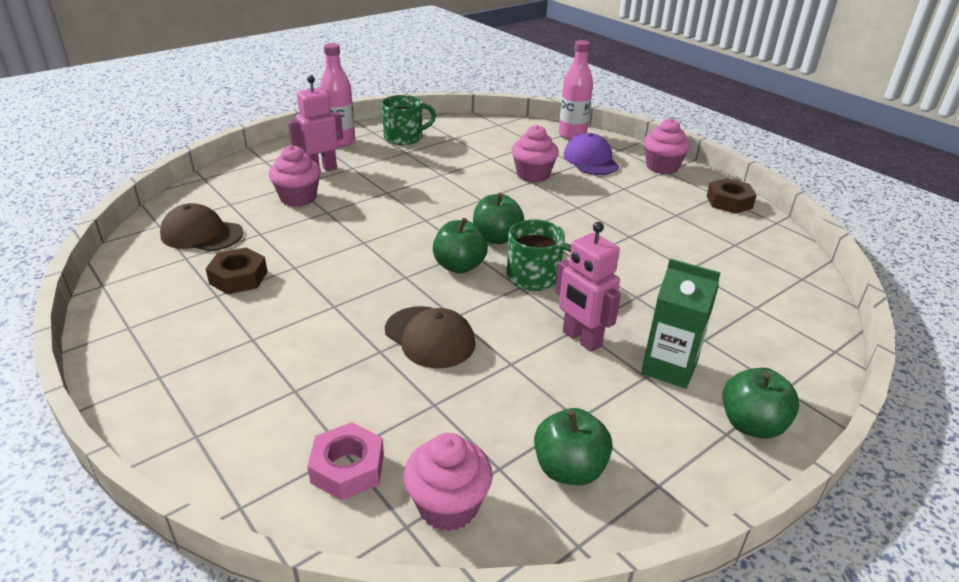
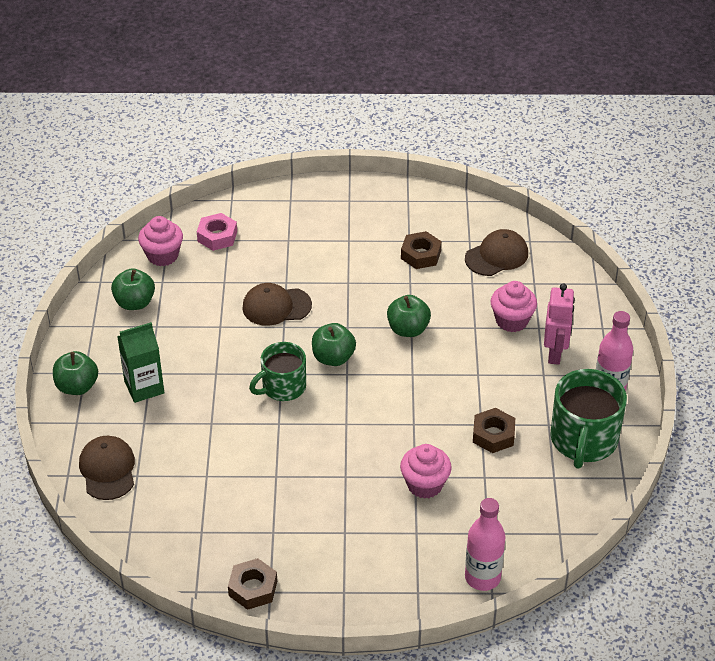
camera: 130 degrees right, 10 degrees up
(404, 137) = (583, 440): green mug -> green mug, size x1.51
(445, 166) = (493, 435): none -> brown nut
(496, 238) = (348, 397): green apple -> green apple (408, 329)
(581, 339) = (205, 367): pink robot -> none
(590, 160) = (416, 549): purple cap -> none
(662, 167) = (353, 595): pink cupcake -> none
(784, 328) = (108, 470): none -> brown cap

